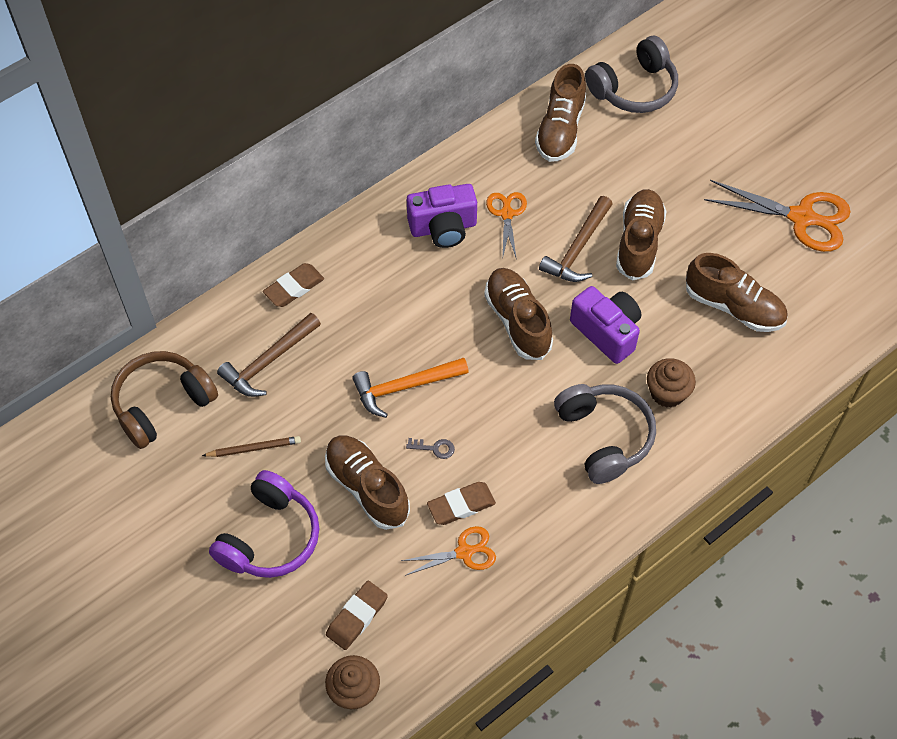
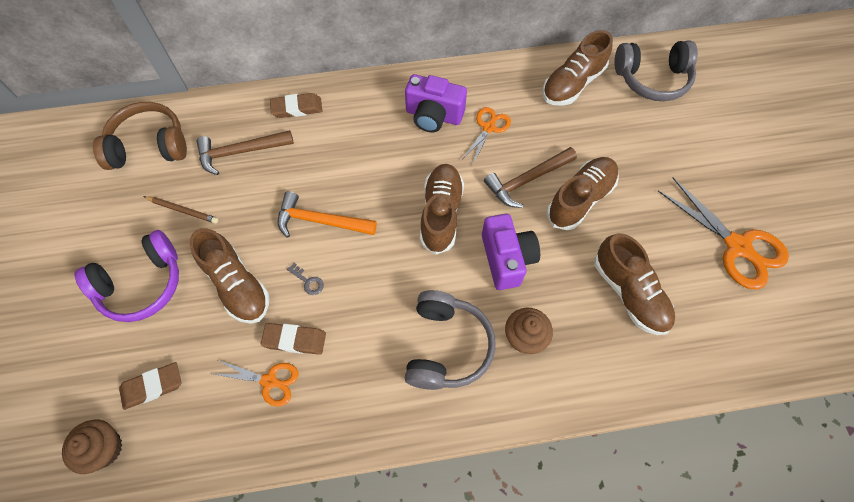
camera: 30 degrees right, 5 degrees up
(367, 488) = (237, 285): brown shoe -> brown shoe turned 150 degrees clockwise

